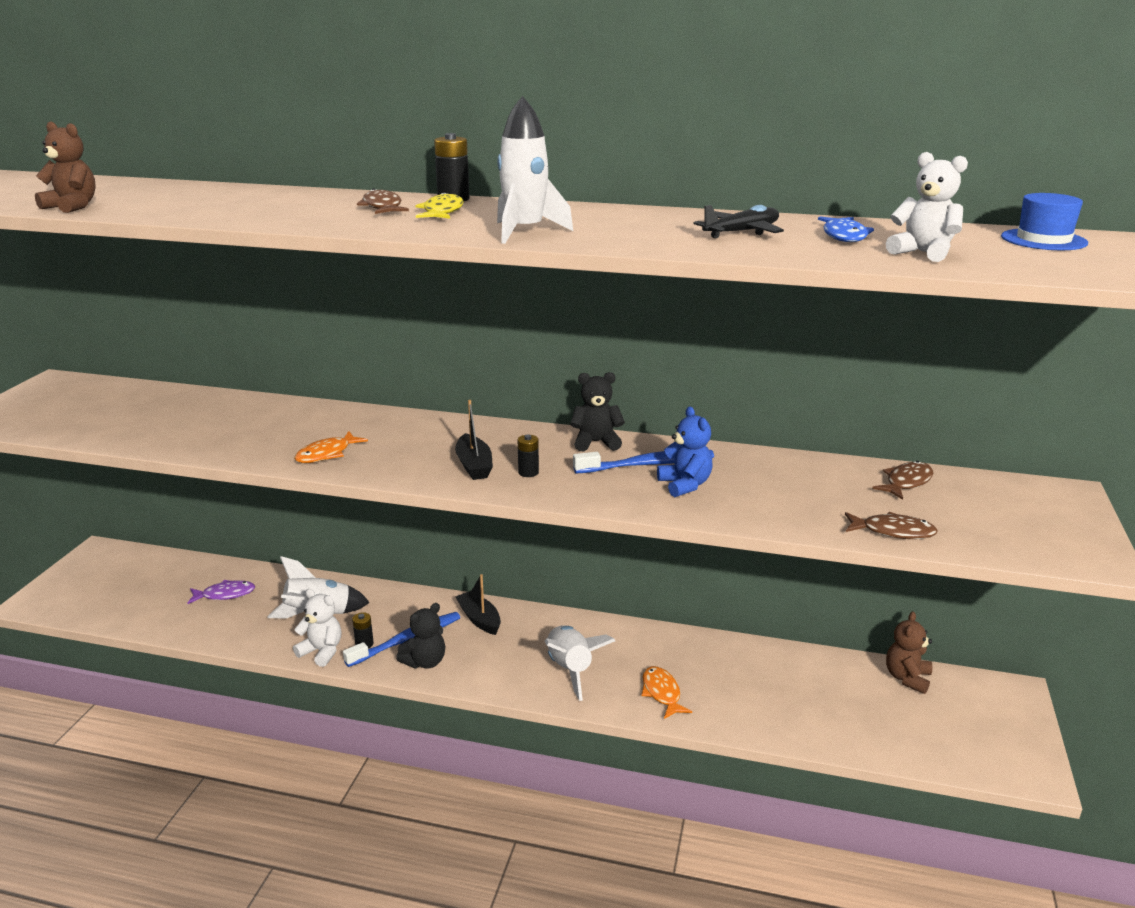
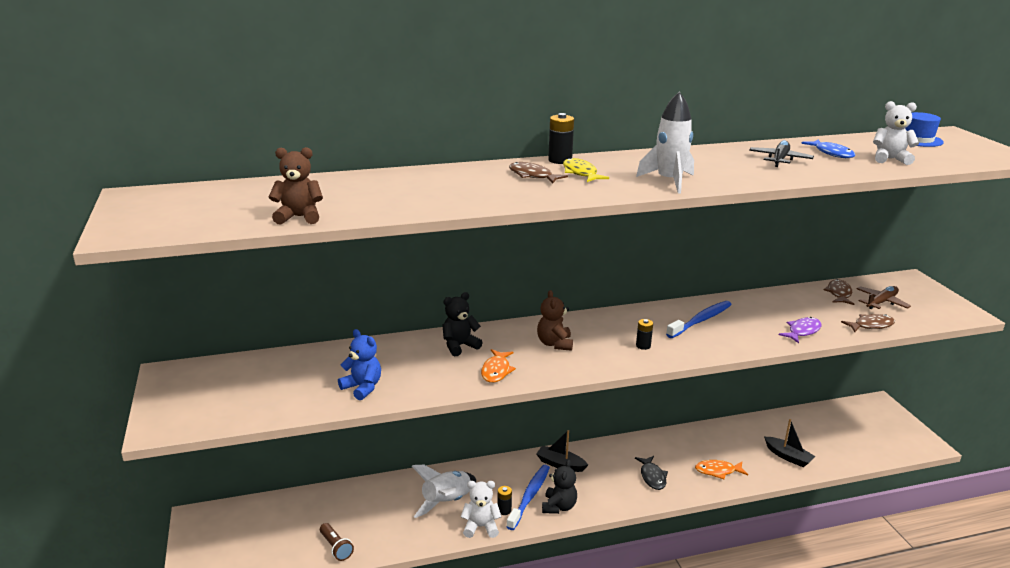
camera: 30 degrees left, 0 degrees up
(172, 619) = (336, 547): none -> brown flashlight
(225, 594) = (355, 513): purple fish -> purple fish (802, 331)
(474, 465) = (604, 350): black boat -> black boat (788, 456)
(570, 670) = (652, 477): white rocket -> black fish
(596, 442) = (651, 313): black teddy bear -> black teddy bear (459, 346)
(662, 693) = (717, 471): orange fish -> orange fish turned 45 degrees counterclockwise
(685, 485) = (738, 328): blue teddy bear -> blue teddy bear (362, 388)
(907, 678) = (826, 414): brown teddy bear -> brown teddy bear (554, 344)
(960, 508) = (881, 302): none -> brown plane

